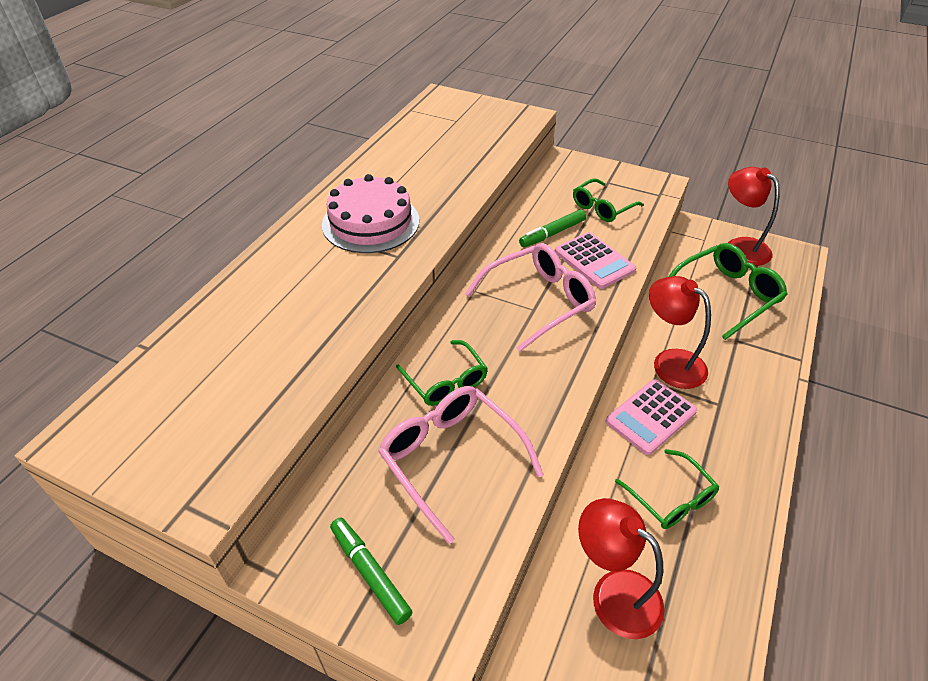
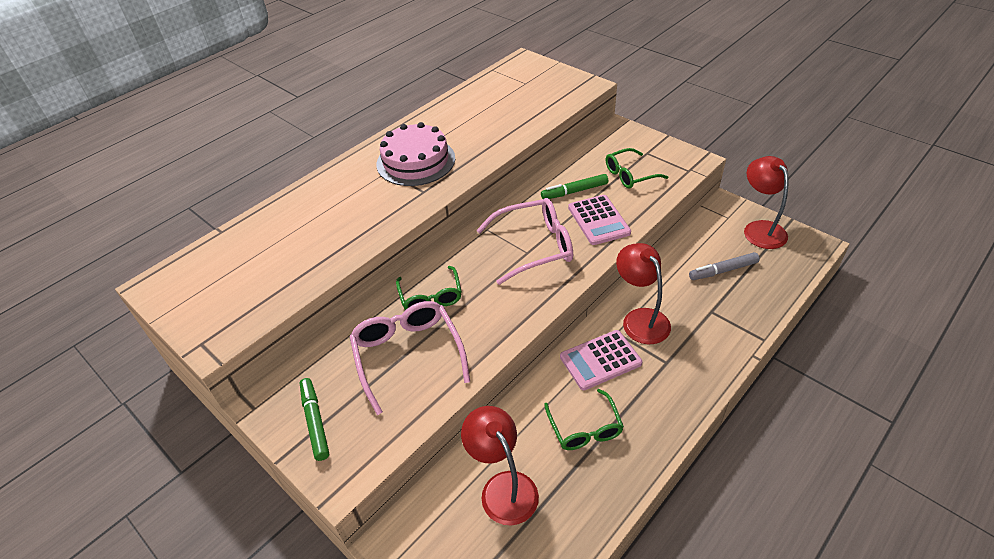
camera: 20 degrees right, 0 degrees up
(726, 295) = (723, 270): green glasses -> grey marker

